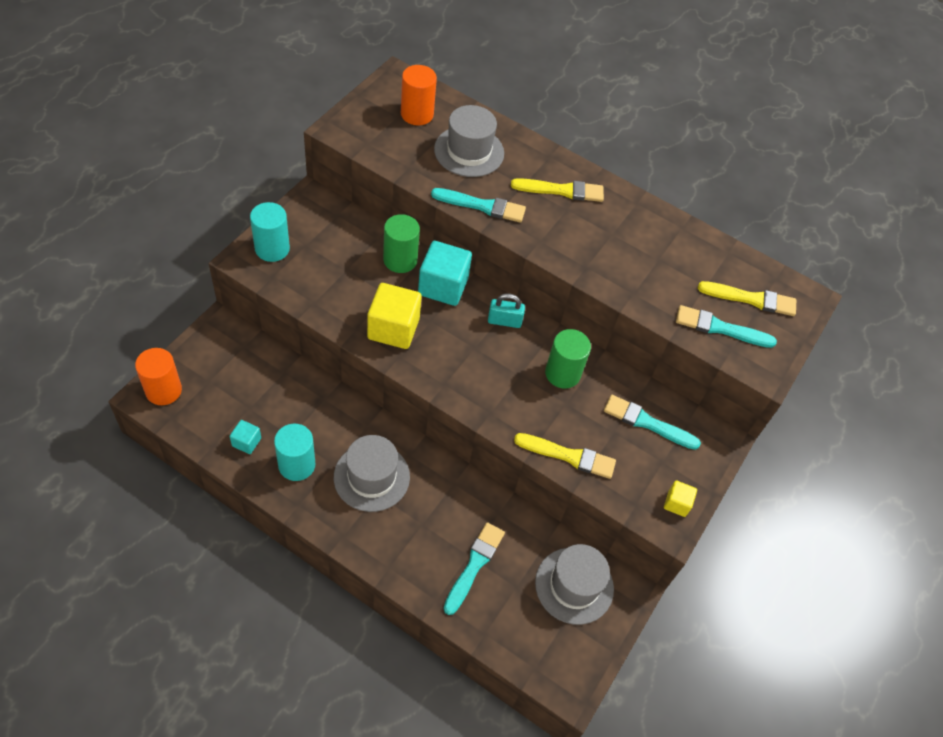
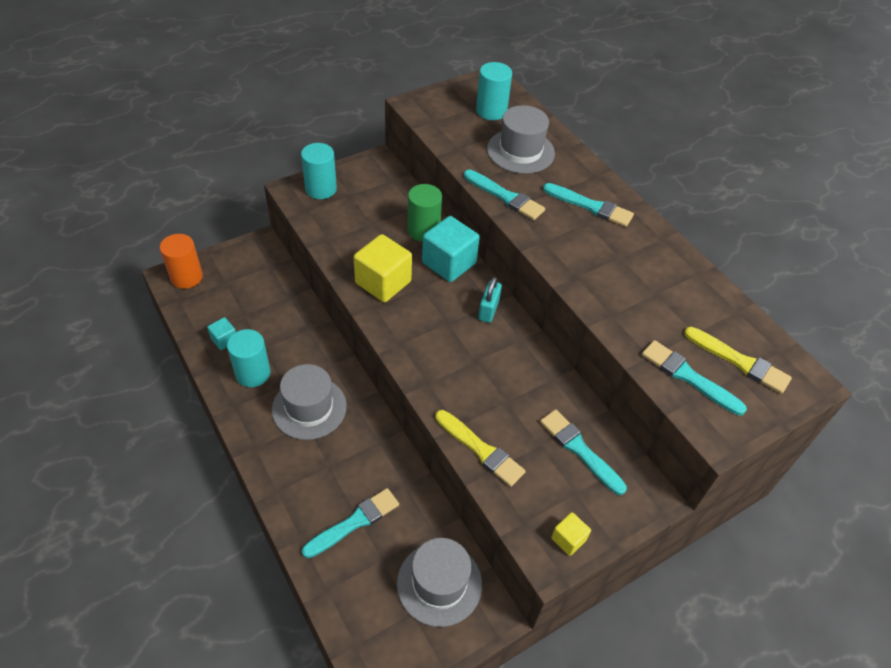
camera: 30 degrees right, 5 degrees down
(417, 114) = (491, 111): orange cylinder -> turquoise cylinder
(504, 321) = (488, 310): turquoise padlock -> turquoise padlock turned 75 degrees clockwise
(561, 190) = (590, 206): yellow brush -> turquoise brush
(562, 373) = (518, 374): green cylinder -> none

